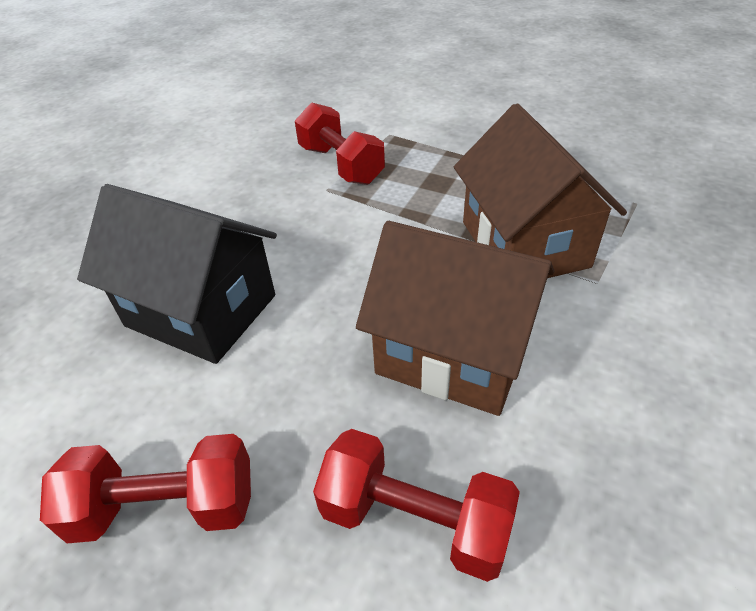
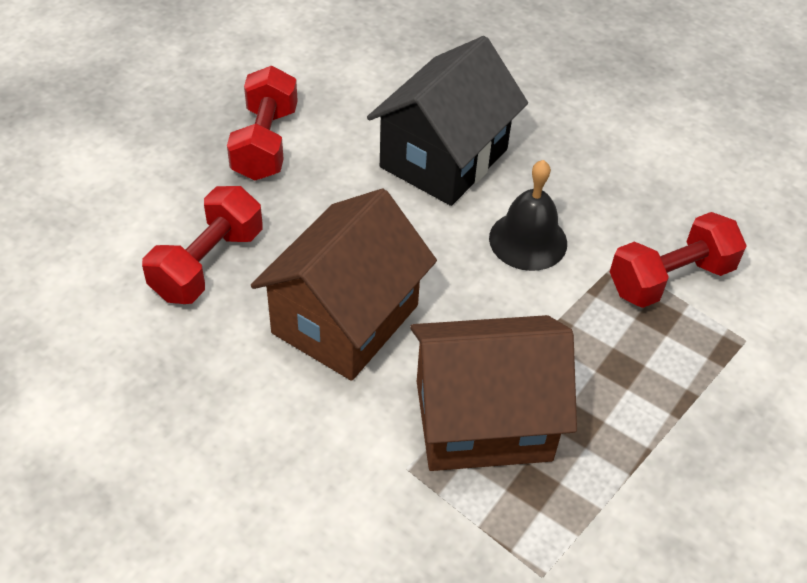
camera: 95 degrees right, 5 degrees up
(314, 239) = (528, 240): none -> black bell

